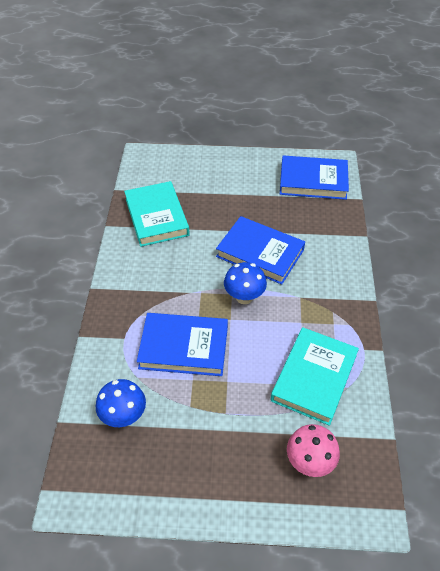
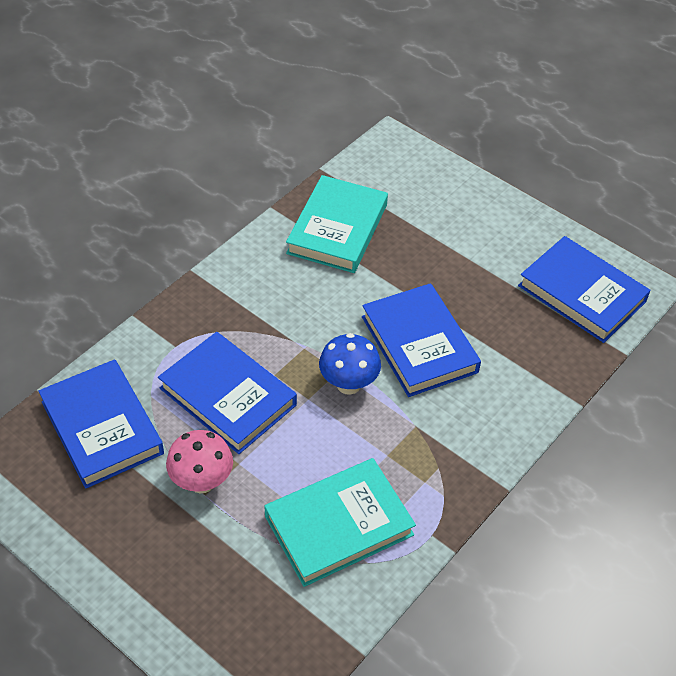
camera: 35 degrees right, 0 degrees up
(124, 416) = (102, 427): blue mushroom -> blue book
(309, 462) = (243, 607): pink mushroom -> pink mushroom (202, 481)

